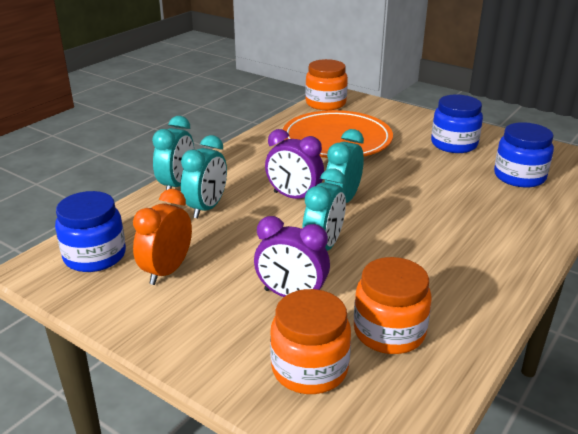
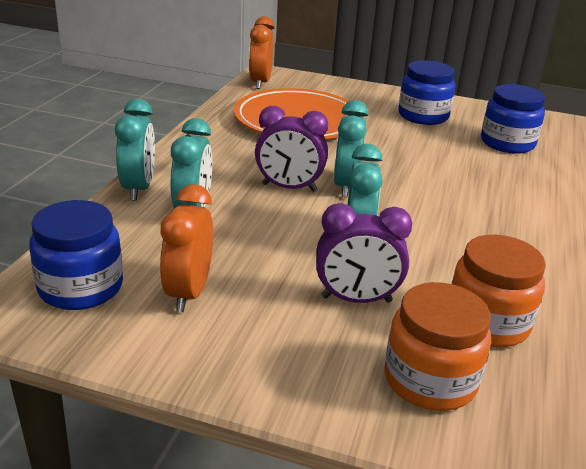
camera: 20 degrees left, 0 degrees up
(325, 103) = (260, 83): orange jar -> orange clock

